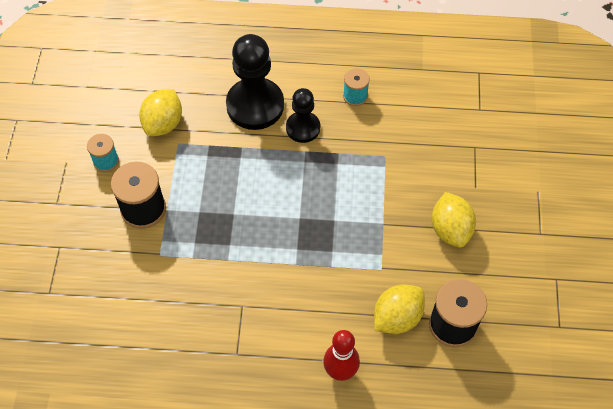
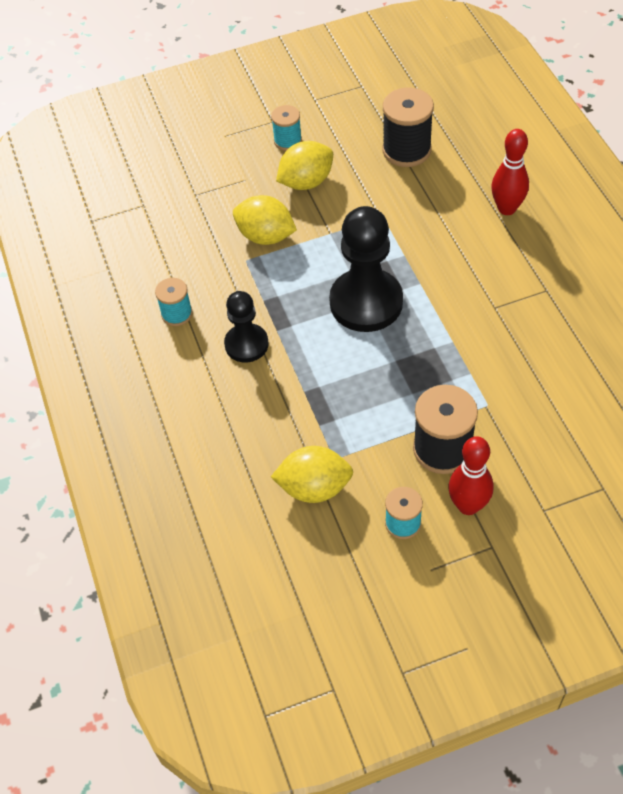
camera: 110 degrees left, 5 degrees down
(93, 203) = (468, 505): none -> red bowling pin
(255, 105) = (238, 404): black pawn -> black pawn (366, 302)
(397, 317) = (425, 189): yellow lemon -> yellow lemon (265, 236)
(509, 235) = (287, 141): none -> turquoise spool

